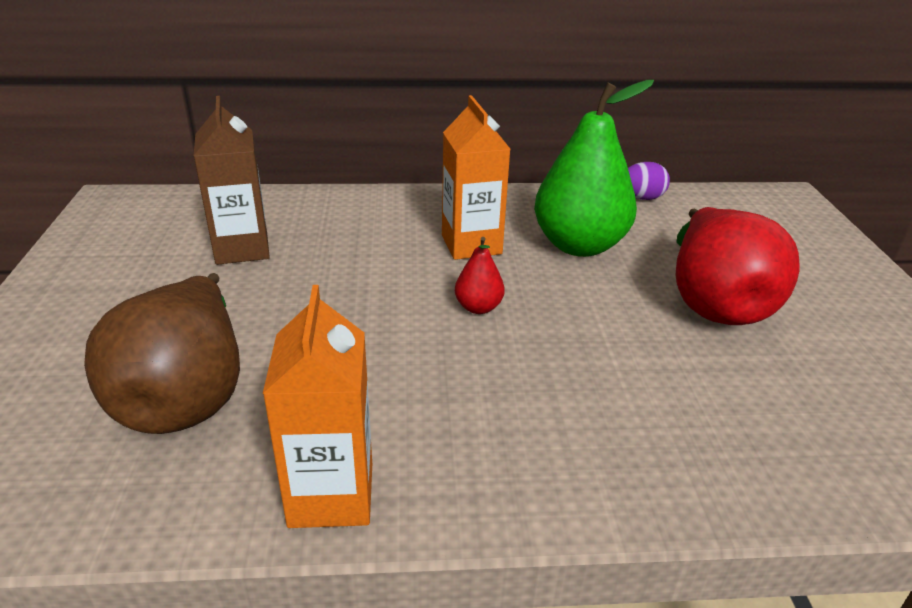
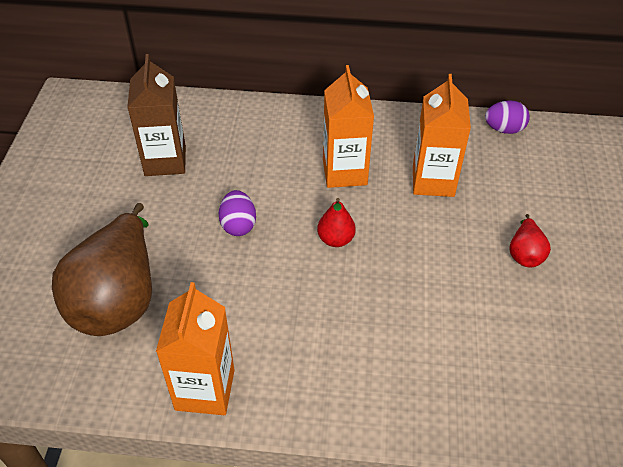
camera: 10 degrees right, 15 degrees up
(348, 303) = (238, 225): none -> purple egg
(579, 245) = (433, 181): green pear -> orange carton
(715, 303) = (525, 254): red pear -> red pear, size x0.44

